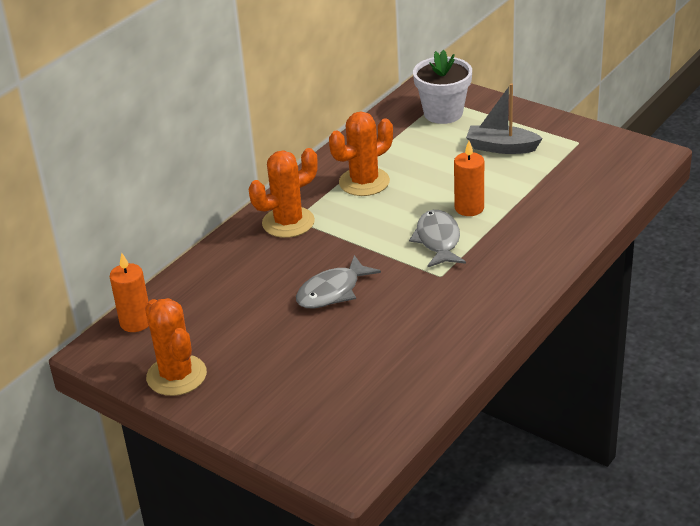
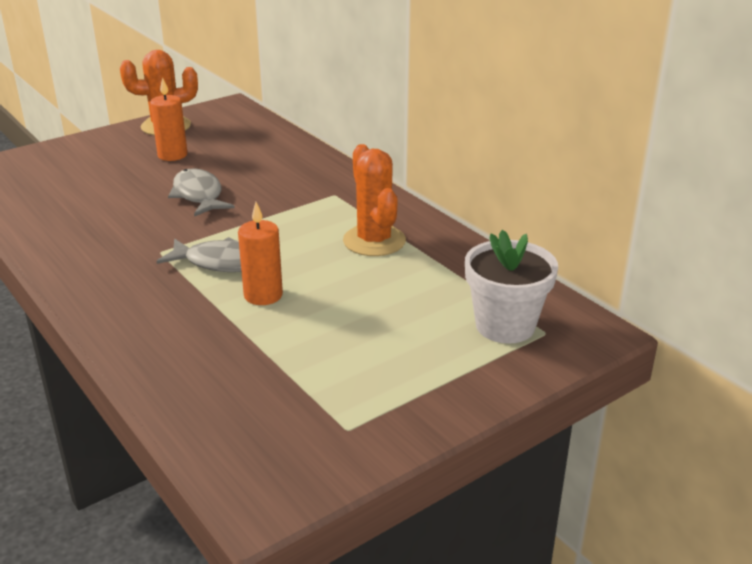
camera: 105 degrees right, 5 degrees down
(136, 322) = (248, 119): orange candle -> orange candle (172, 155)
(288, 222) = (332, 191): orange cactus -> none
(501, 147) = (382, 352): grey boat -> none

